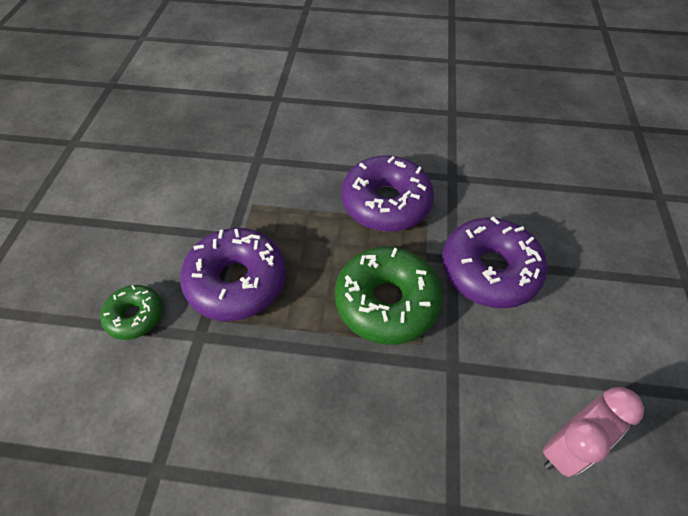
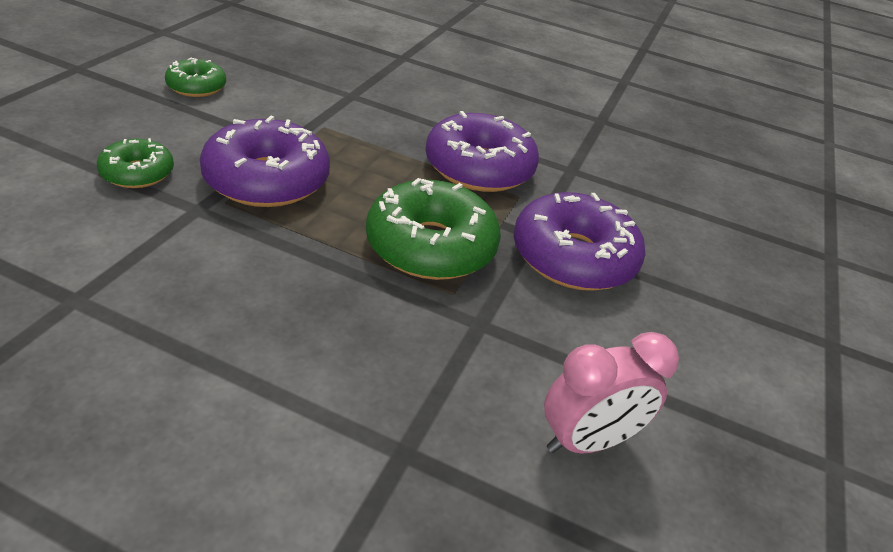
camera: 10 degrees right, 15 degrees down
(133, 198) = (197, 87): none -> green donut

